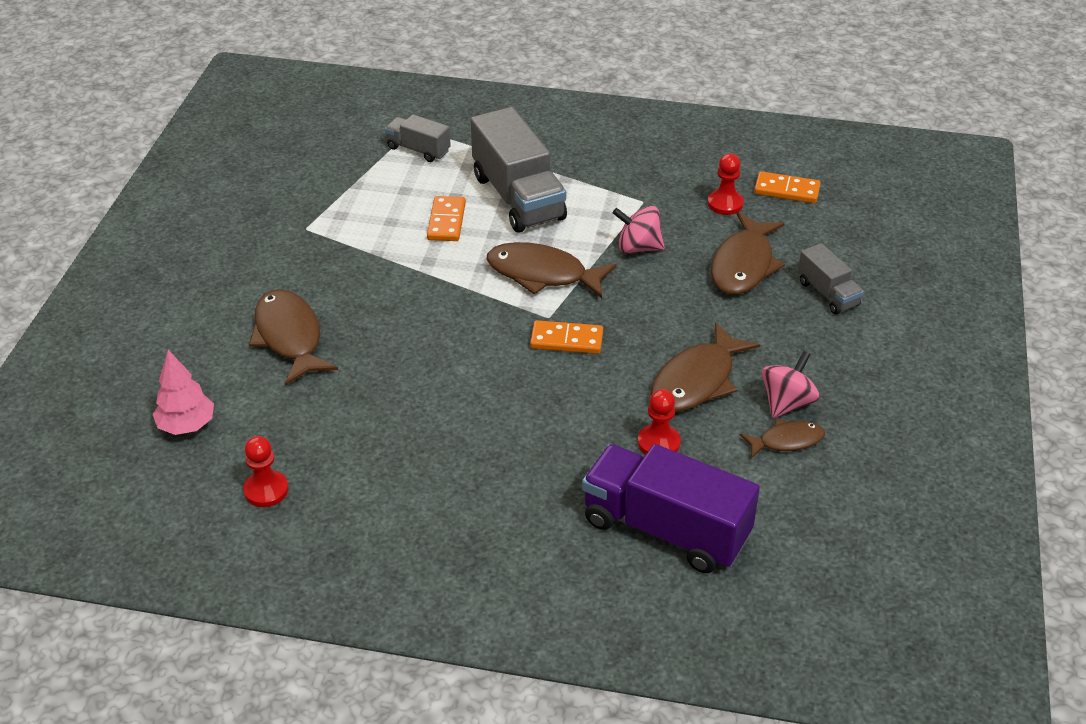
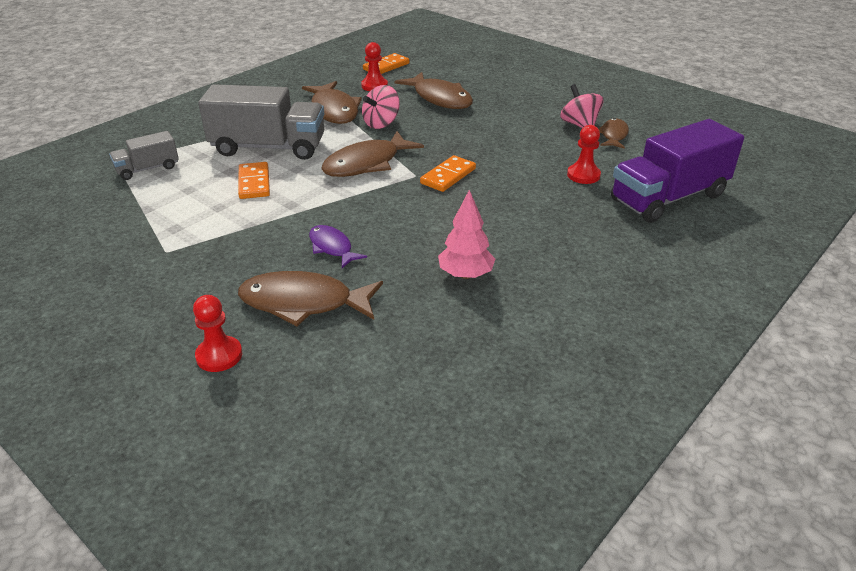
camera: 60 degrees left, 5 degrees down
(187, 425) = (363, 407): pink tree -> pink tree (465, 274)
(266, 490) = (499, 376): red pawn -> red pawn (219, 355)
(379, 317) = (332, 247): none -> purple fish
(446, 221) = (254, 183): orange domino -> orange domino turned 45 degrees clockwise
(697, 381) = (534, 145): brown fish -> brown fish (334, 110)
(828, 293) = (493, 85): grey truck -> none

